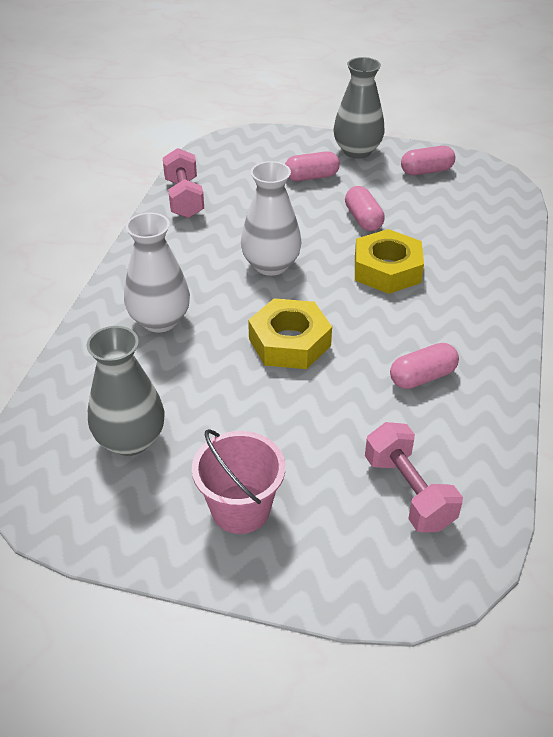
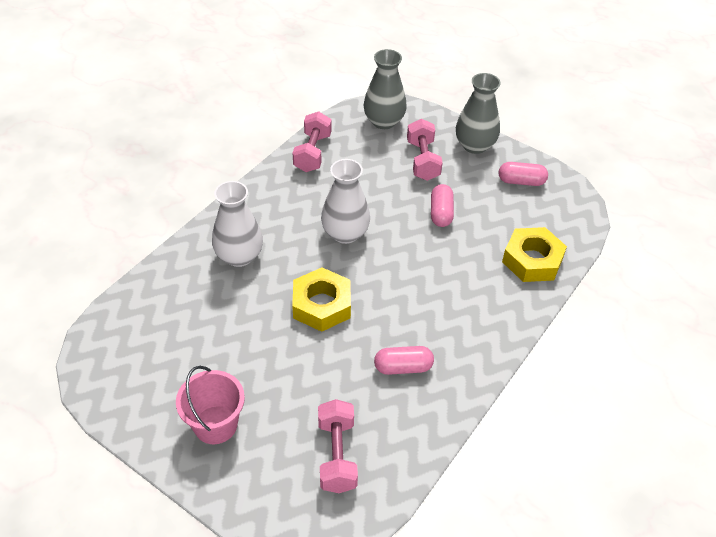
camera: 20 degrees right, 5 degrees up
(130, 440) = (171, 346): grey vase -> grey vase (384, 121)
(311, 177) = (422, 160): pink capsule -> pink dumbbell
(387, 269) = (432, 265): yellow nut -> yellow nut (532, 260)

